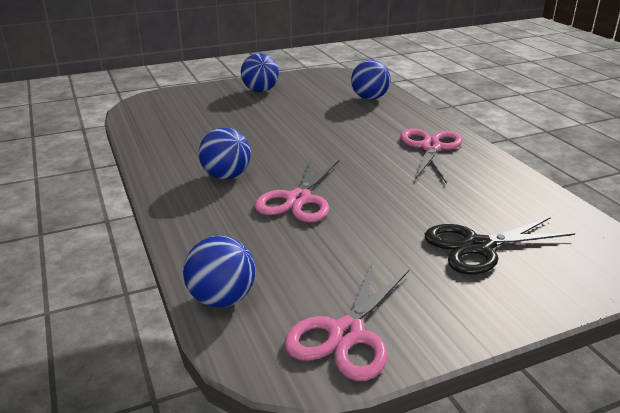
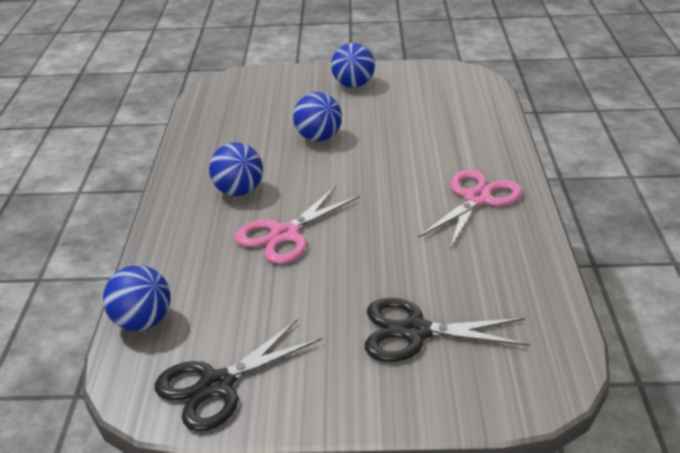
camera: 25 degrees right, 5 degrees up
(346, 334) = (217, 385): pink scissors -> black scissors
(369, 98) = (466, 116): blue ball -> blue ball (318, 138)

